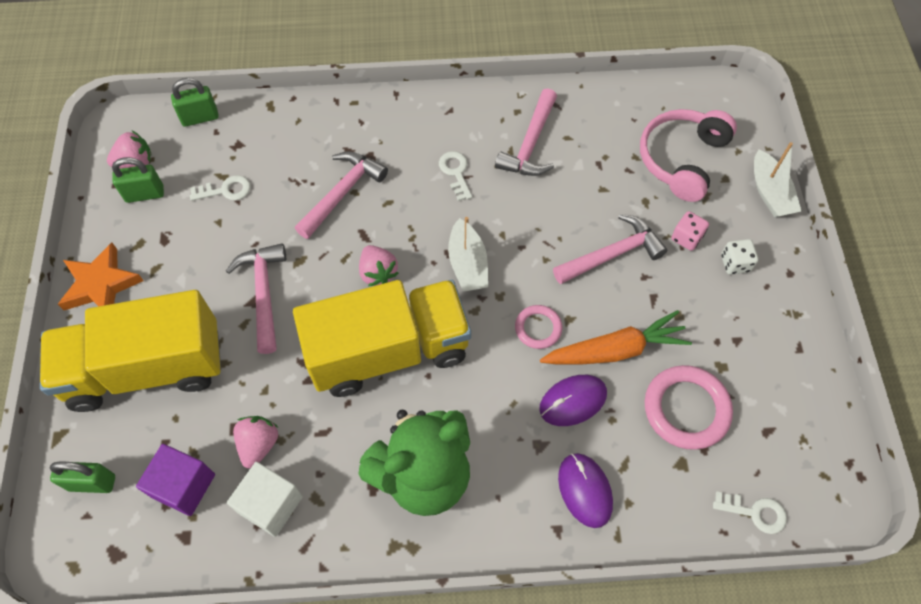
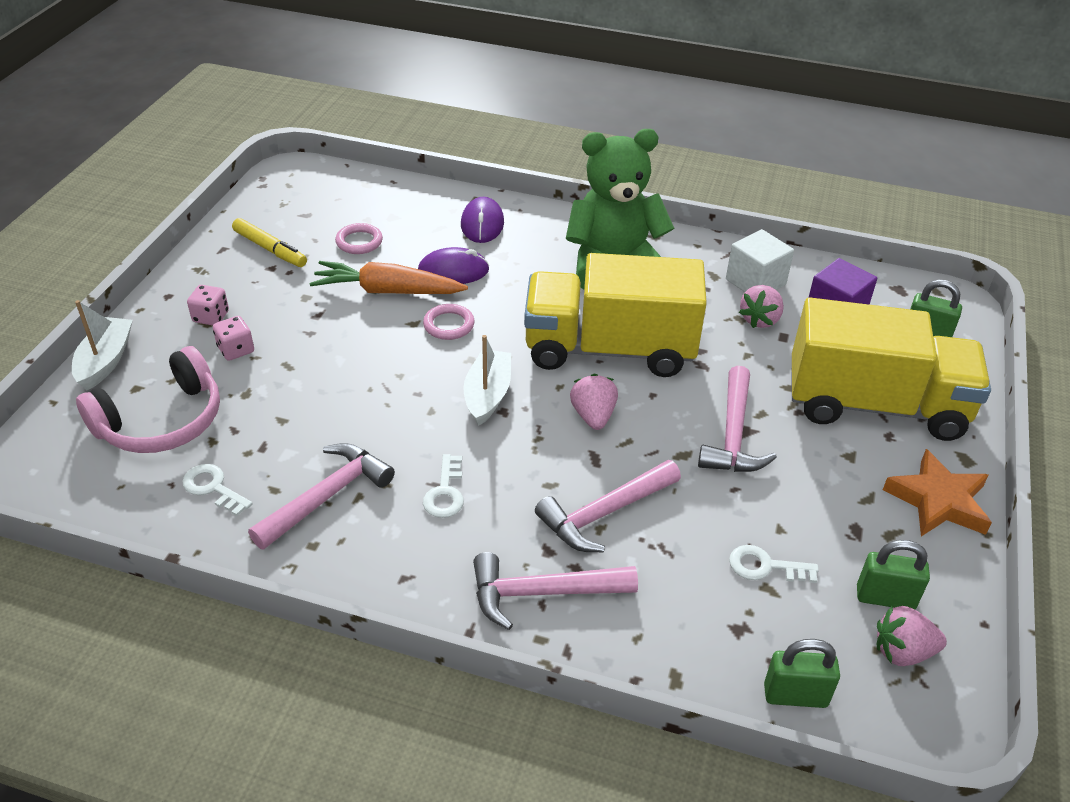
camera: 160 degrees left, 20 degrees down
(612, 254) = (326, 359): pink hammer -> pink hammer (543, 593)
(686, 409) = (359, 242): pink ring -> pink ring, size x0.57
(735, 263) = (211, 317): white dice -> pink dice
(755, 512) = (360, 183): white key -> white key (213, 488)
(758, 364) = (270, 249): none -> yellow marker

